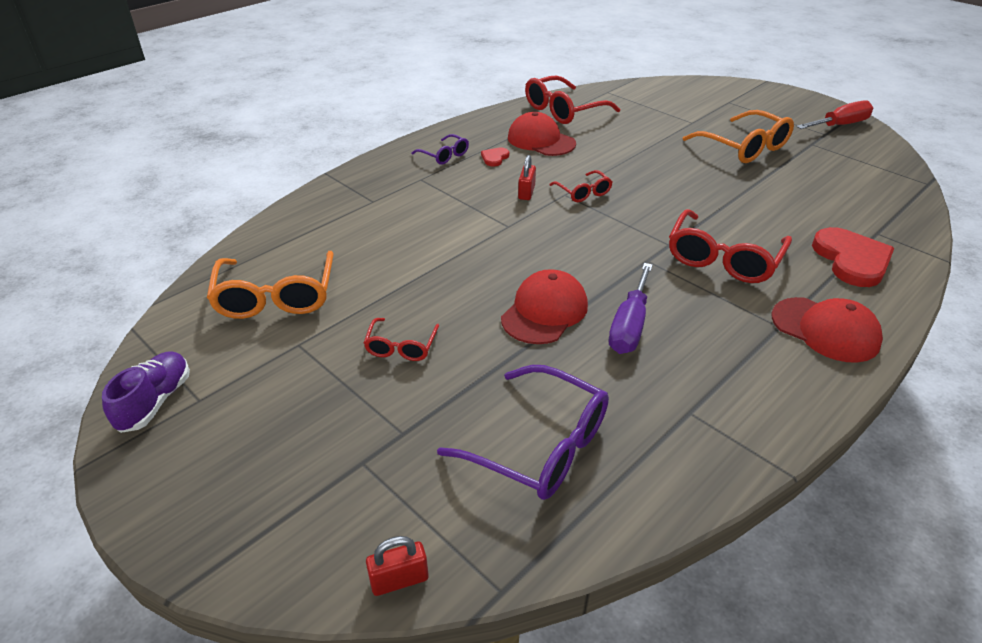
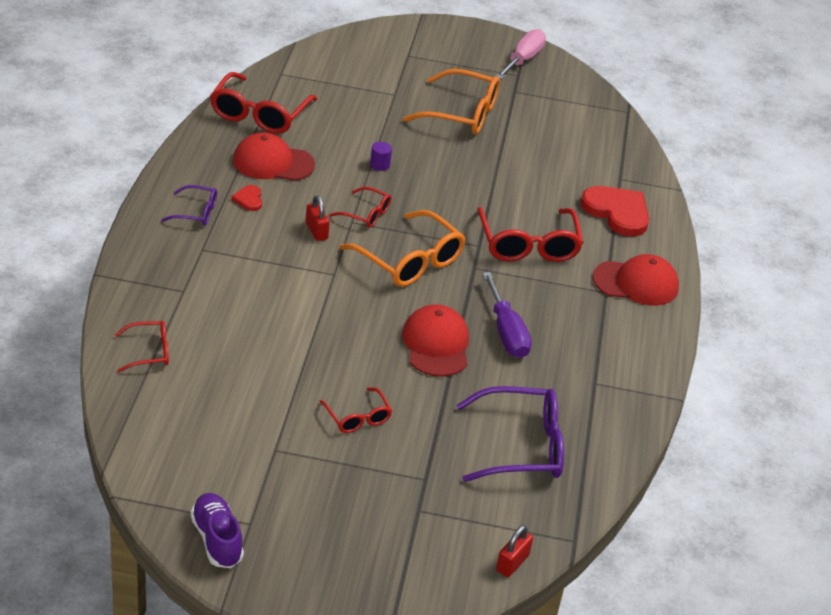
camera: 40 degrees left, 0 degrees up
(276, 297) = (207, 418): orange glasses -> orange glasses (410, 261)
(295, 233) = (149, 352): none -> red glasses
(631, 163) = (380, 165): none -> purple cylinder
(840, 125) = (523, 60): red screwdriver -> pink screwdriver

